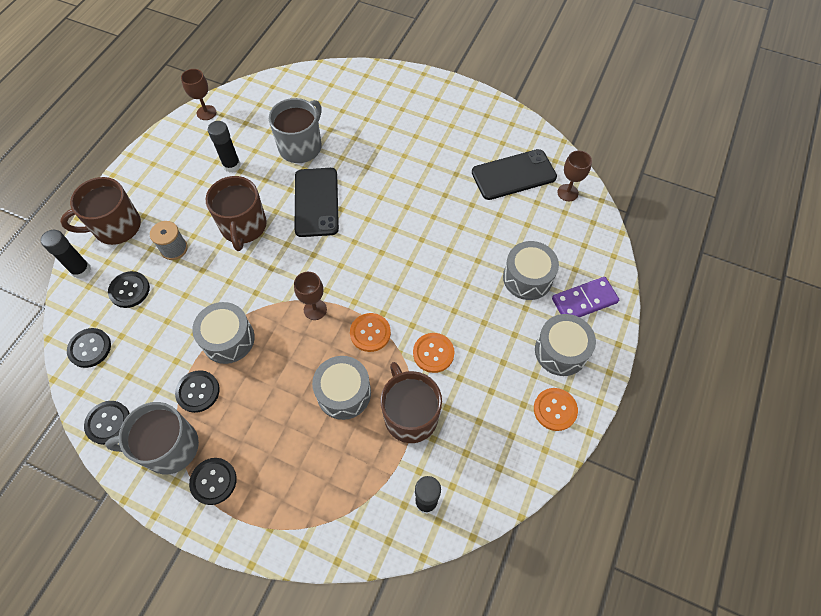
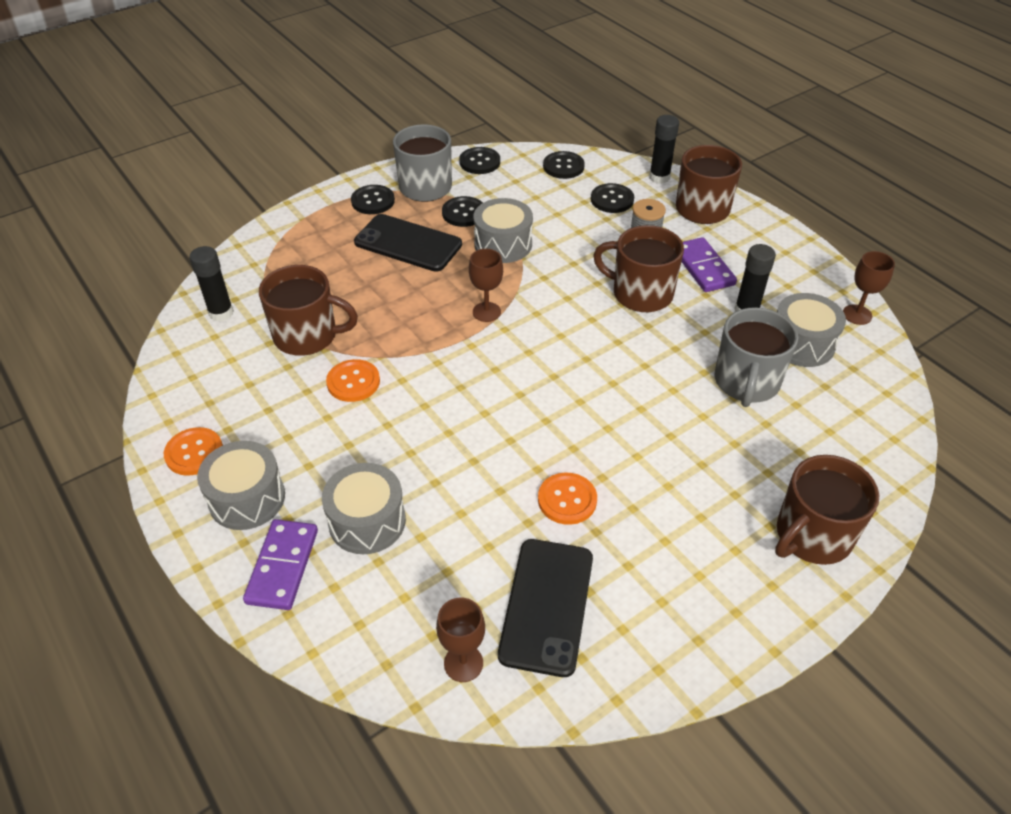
camera: 120 degrees right, 15 degrees down
(195, 202) = (703, 267): none -> purple domino
(301, 146) = (746, 382): grey mug -> grey mug turned 45 degrees clockwise
(316, 202) = (638, 364): black phone -> black phone (408, 243)
(344, 393) = (375, 299): grey drum -> grey drum (801, 344)
(370, 333) = (422, 342): orange button -> orange button (567, 500)
(397, 92) = (812, 536): none -> brown mug

